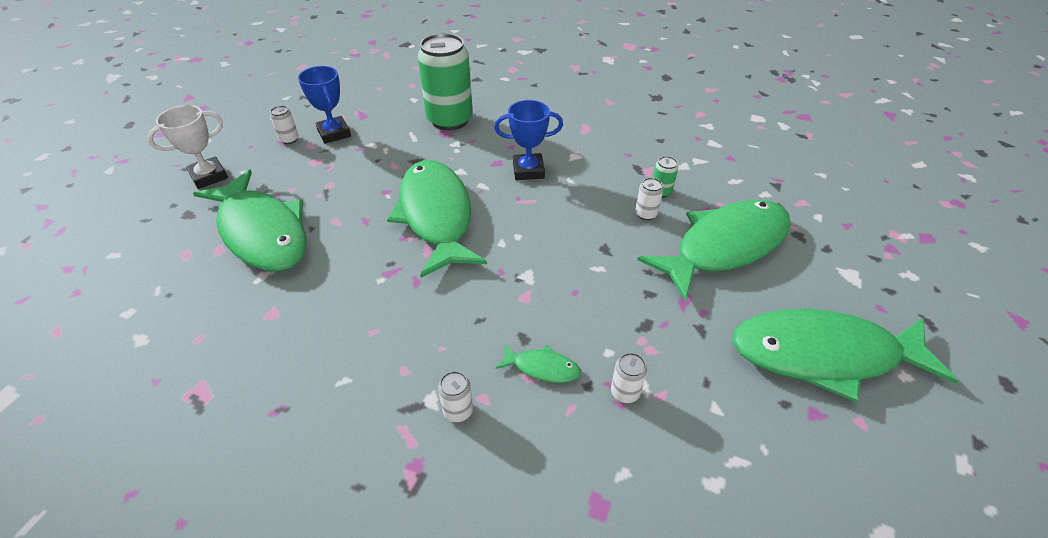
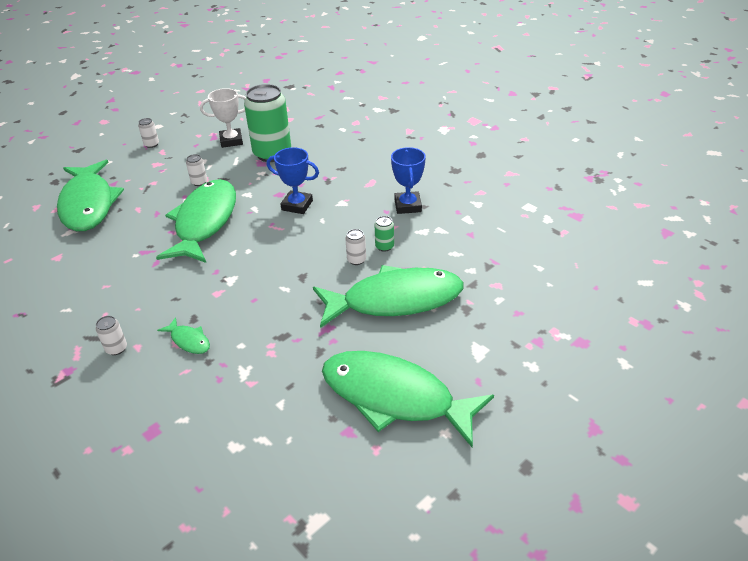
camera: 25 degrees right, 5 degrees down
(209, 176) = (84, 159): white trophy -> white trophy (231, 141)
(334, 133) = (184, 146): blue trophy -> blue trophy (407, 206)
(625, 392) = (228, 373): white can -> white can (199, 182)

